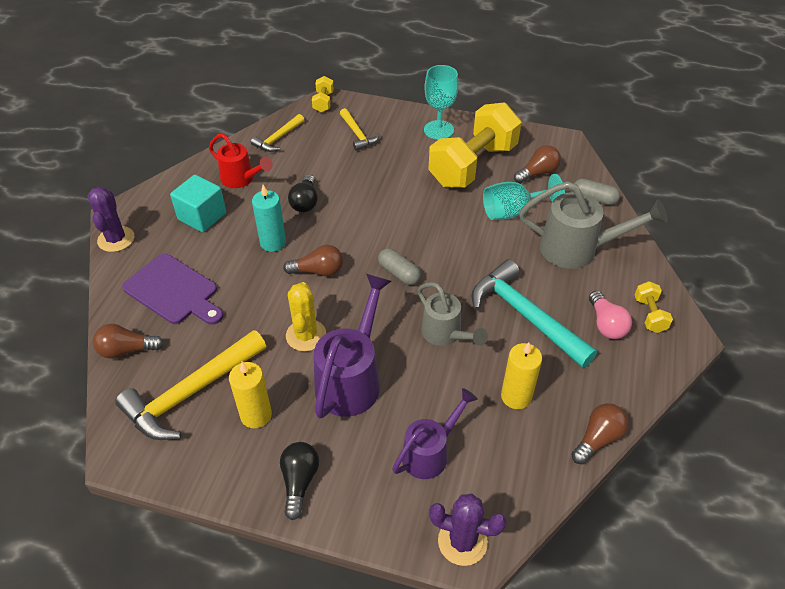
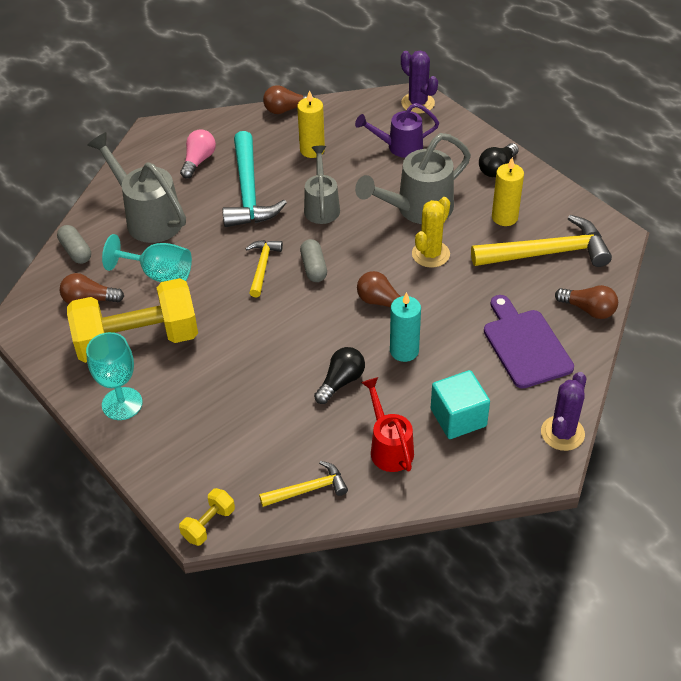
camera: 145 degrees left, 0 degrees up
(352, 379) = (417, 209): purple watering can -> grey watering can
(358, 134) = (214, 445): yellow hammer -> yellow hammer (262, 266)
(649, 315) = (160, 152): yellow dumbbell -> none

